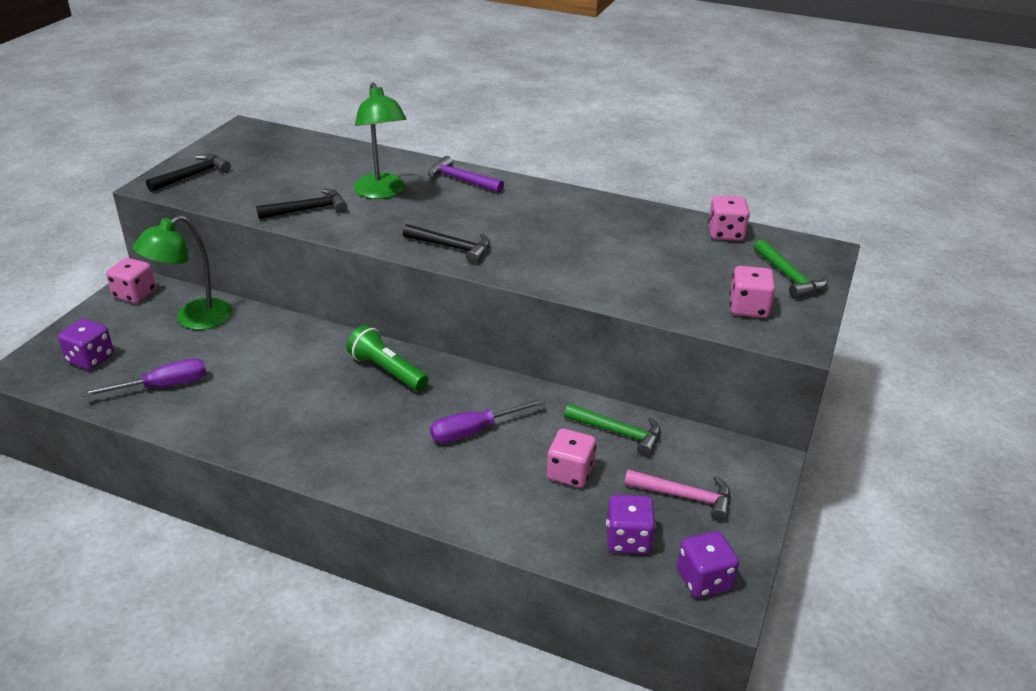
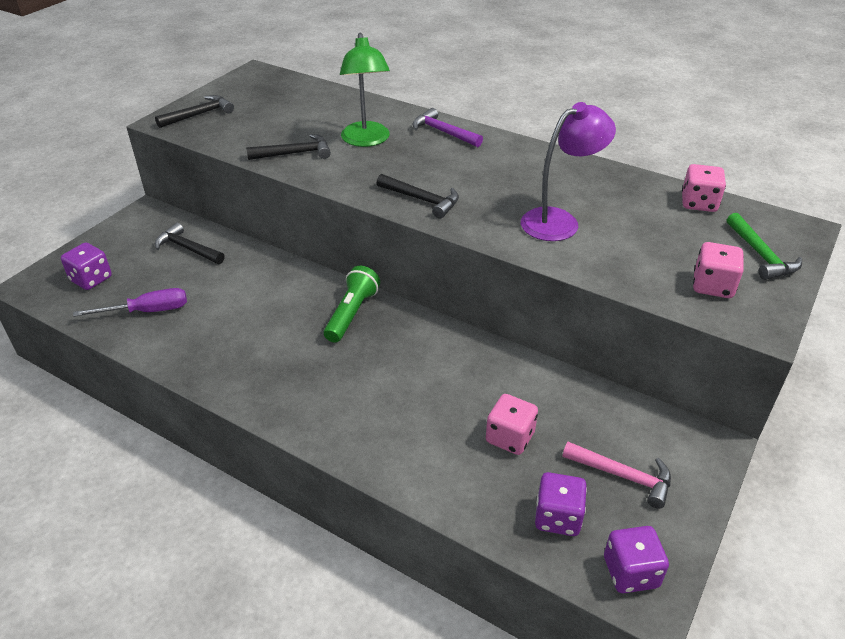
camera: 10 degrees right, 5 degrees up
(134, 294) = (142, 221): pink dice -> none
(193, 319) = (187, 248): green lamp -> black hammer
(387, 371) = (351, 314): green flashlight -> green flashlight turned 60 degrees clockwise
(474, 431) = (423, 383): purple screwdriver -> none
(594, 259) = (559, 221): none -> purple lamp
(618, 433) = (564, 399): green hammer -> none

